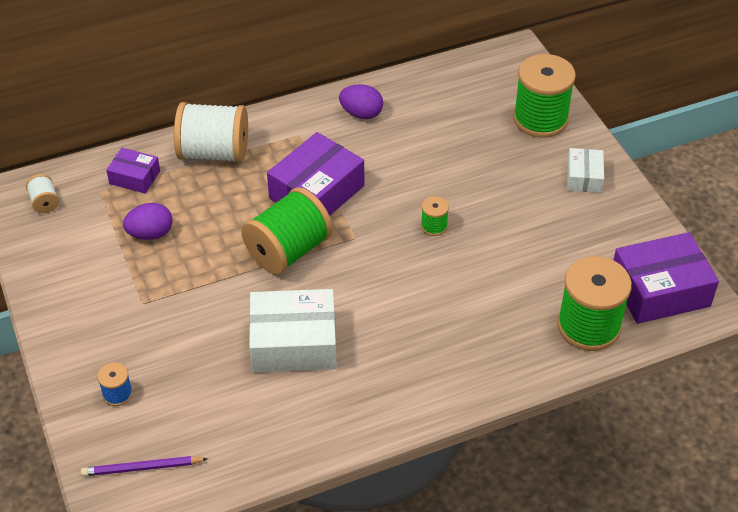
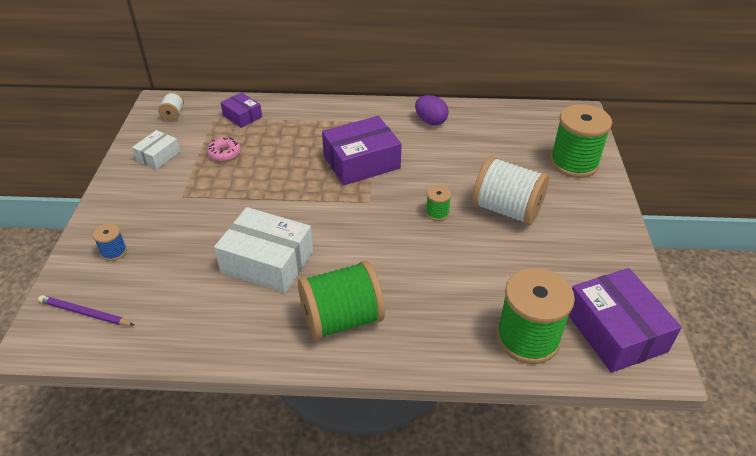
camera: 25 degrees right, 5 degrees down
(150, 234) = (224, 153): purple egg -> pink donut
(214, 153) = (307, 116): white spool -> white spool (506, 210)
(288, 250) = (312, 194): green spool -> green spool (342, 319)
(584, 177) = (589, 215): white box -> white box (158, 156)
(660, 290) = (615, 331): purple box -> purple box turned 60 degrees clockwise

